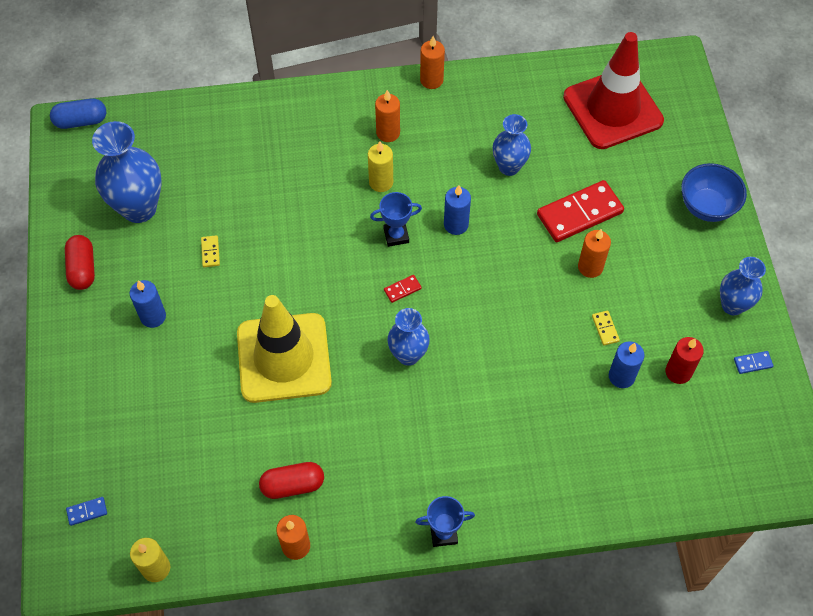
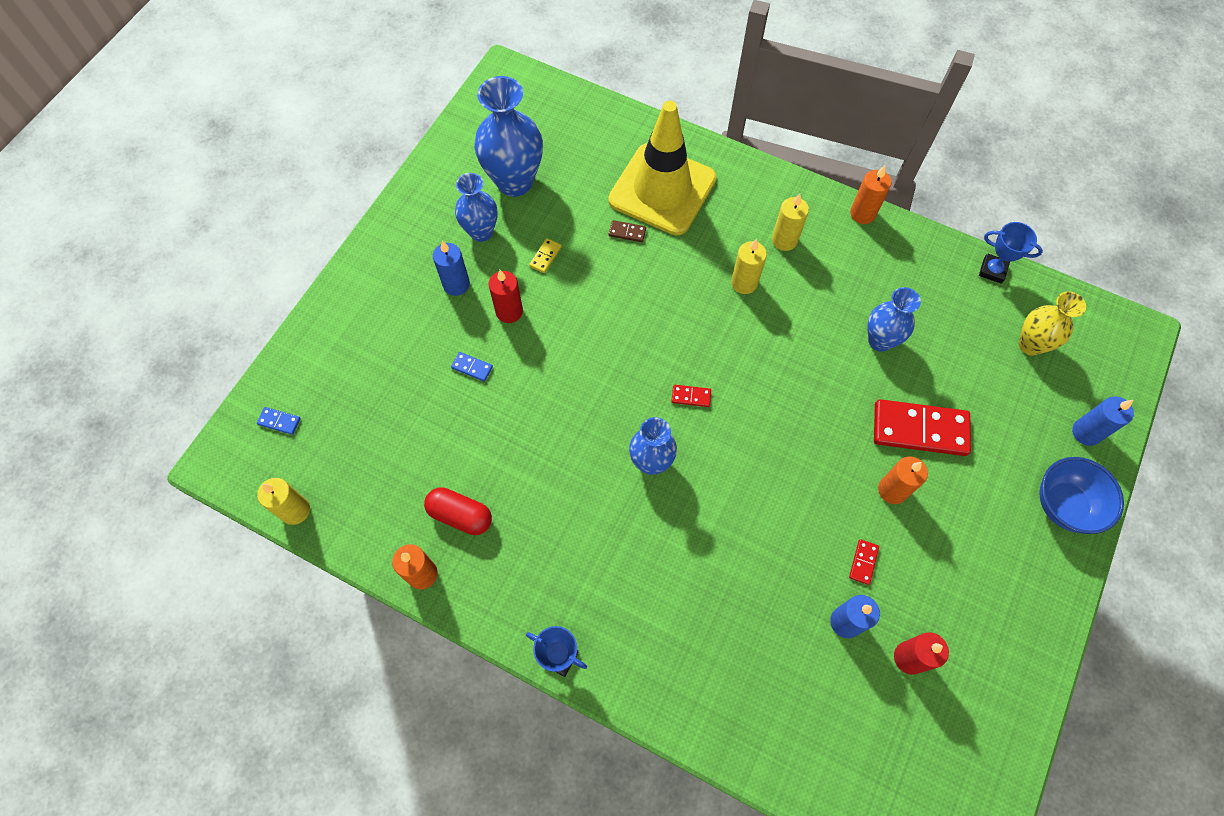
camera: 35 degrees right, 5 degrees up
(81, 121) = (523, 79): blue capsule -> none
(82, 269) = (431, 207): red capsule -> none
(213, 311) = (509, 311): none -> red candle
(262, 196) = (627, 232): none -> brown domino
(284, 358) = (538, 392): yellow traffic cone -> yellow traffic cone (662, 189)
(388, 133) = (784, 240): orange candle -> yellow candle
(396, 235) = (722, 342): blue trophy -> blue trophy (992, 270)
(456, 224) = (786, 365): blue candle -> blue candle (1086, 432)
(605, 329) = (863, 562): yellow domino -> red domino
(612, 109) = (1030, 344): red traffic cone -> yellow vase
(732, 305) = (1019, 626): blue vase -> blue vase (481, 232)
(752, 363) = (998, 703): blue domino -> blue domino (472, 367)

